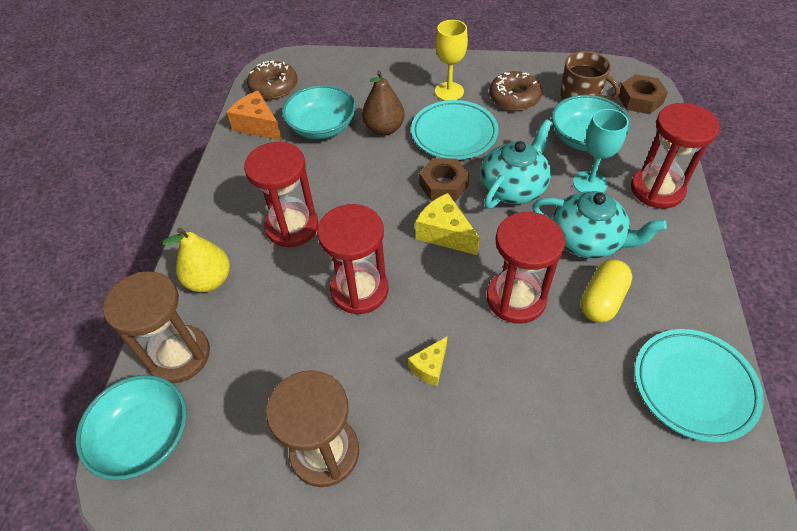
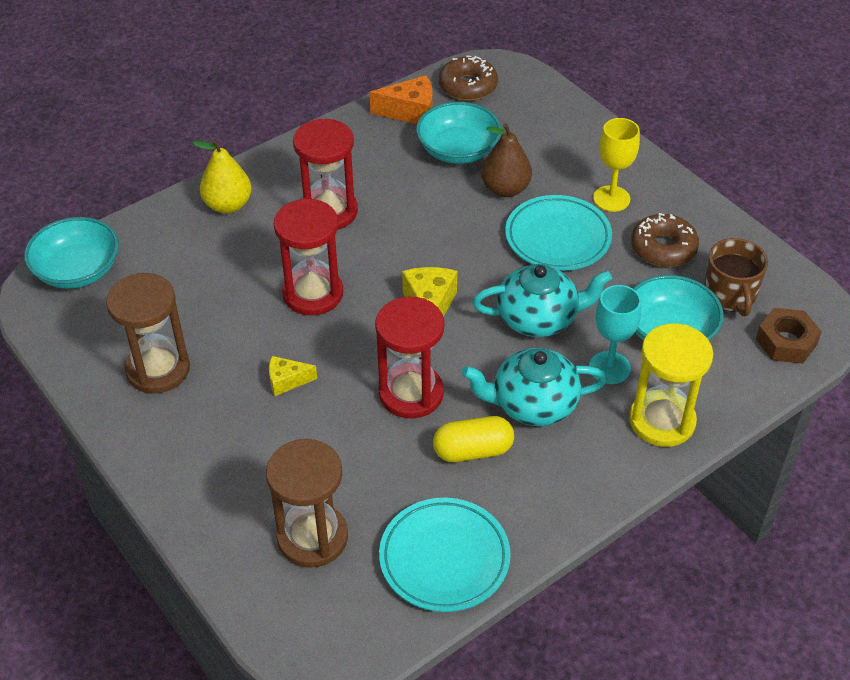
camera: 45 degrees right, 5 degrees down
(179, 355) = (151, 239): brown hourglass -> brown hourglass (312, 537)
(258, 125) = (410, 112): orange cheese -> orange cheese turned 90 degrees clockwise
(443, 185) = (484, 271): brown nut -> none
(587, 240) = (532, 404): turquoise teapot -> turquoise teapot turned 105 degrees clockwise
(657, 189) = (662, 421): red hourglass -> yellow hourglass

